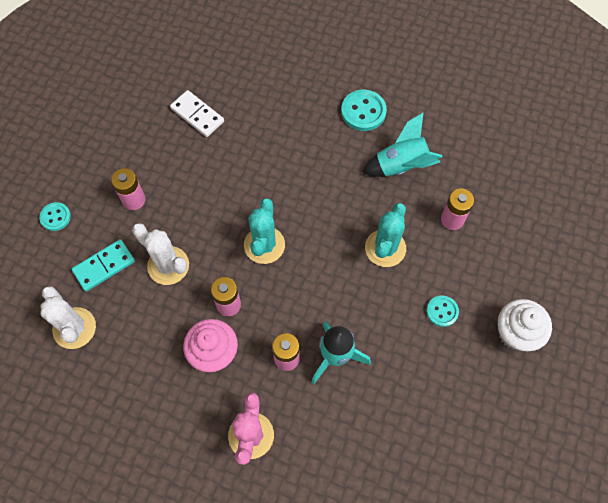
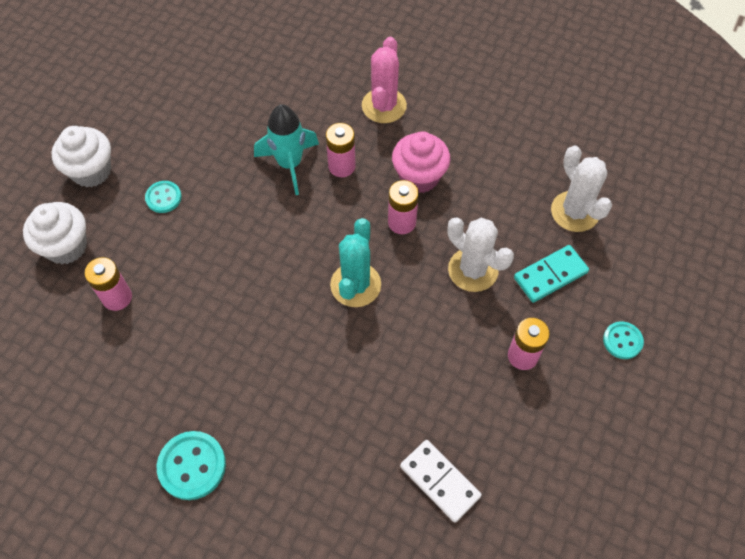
camera: 175 degrees left, 5 degrees down
(385, 248) = (209, 270): turquoise cactus -> none
(401, 166) = (160, 374): turquoise rocket -> none
(509, 259) = (66, 246): none -> white cupcake

